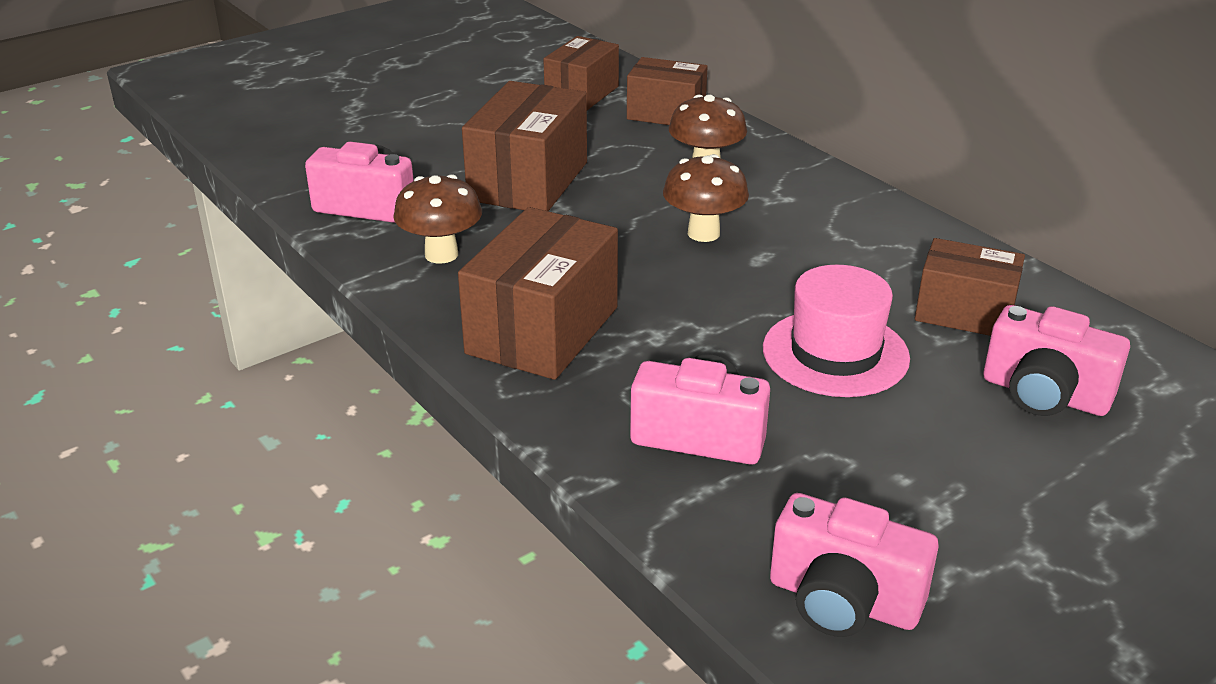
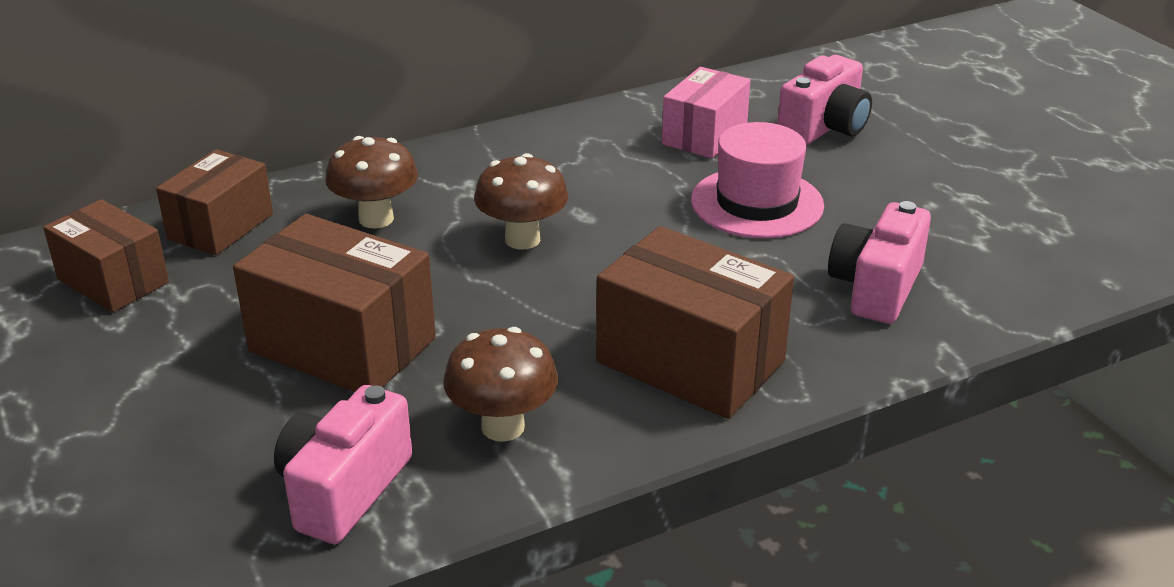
camera: 80 degrees left, 0 degrees up
(843, 601) = (1076, 253): pink camera -> none
(964, 313) = (704, 135): brown box -> pink box

